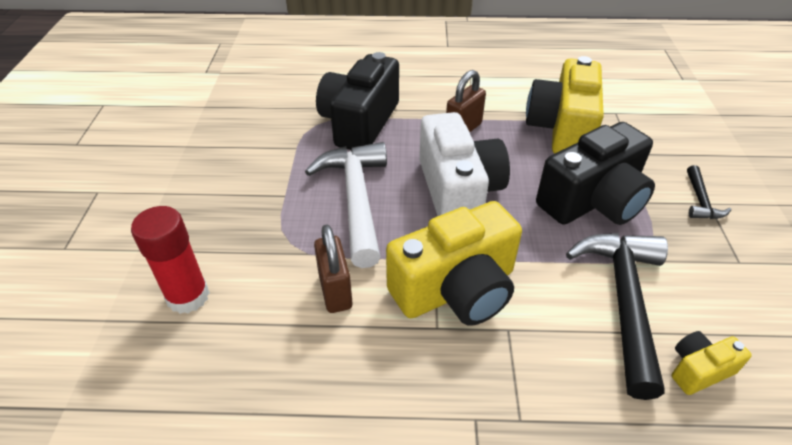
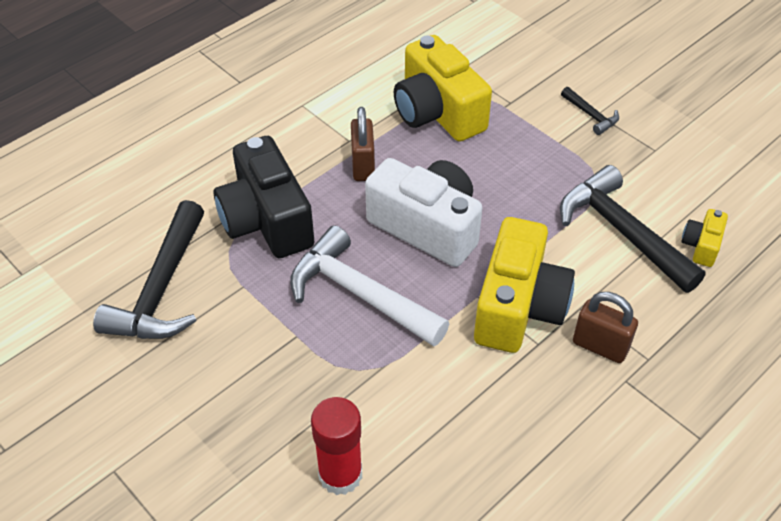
camera: 45 degrees left, 5 degrees up
(253, 121) = (161, 289): none -> black hammer
(335, 291) = (441, 376): brown padlock -> brown padlock (600, 346)
(593, 201) = (527, 165): black camera -> none

